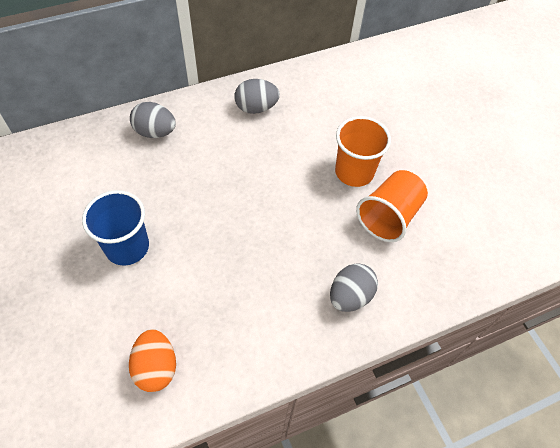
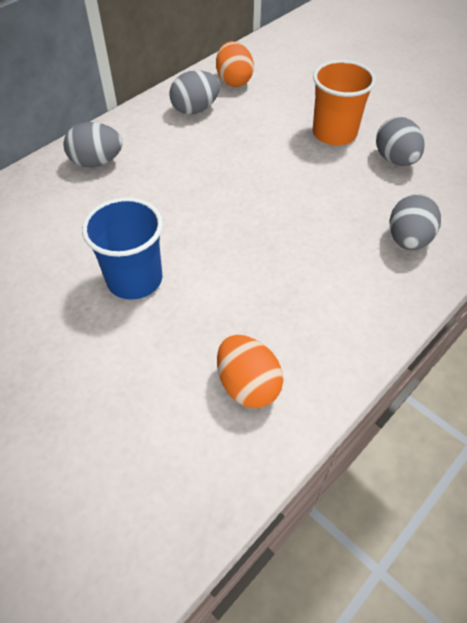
camera: 20 degrees left, 5 degrees down
(303, 89) = (234, 81): none -> orange egg
(389, 216) = (395, 160): orange cup -> grey egg

